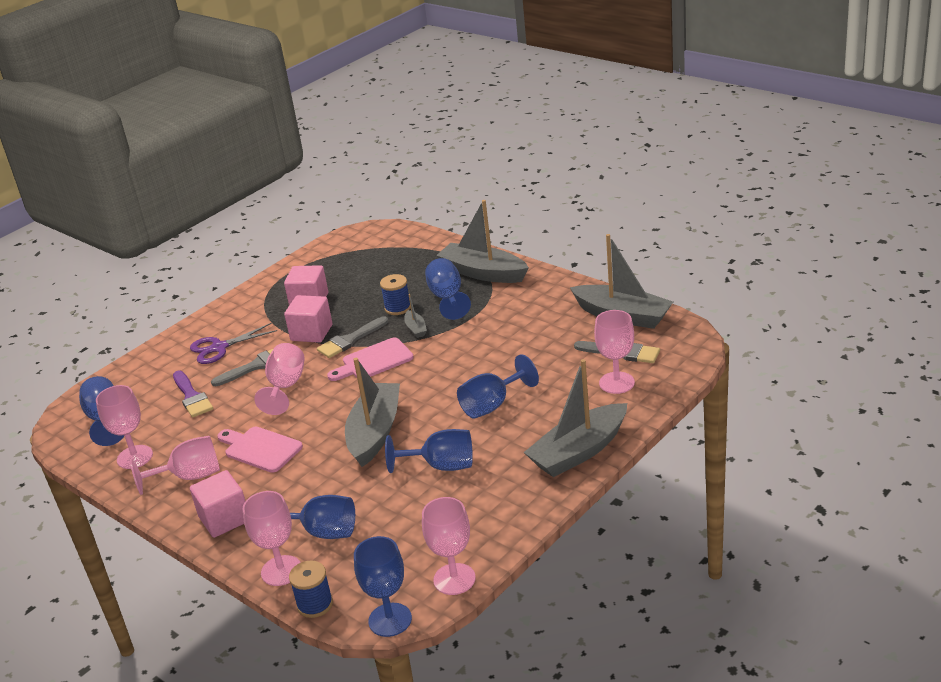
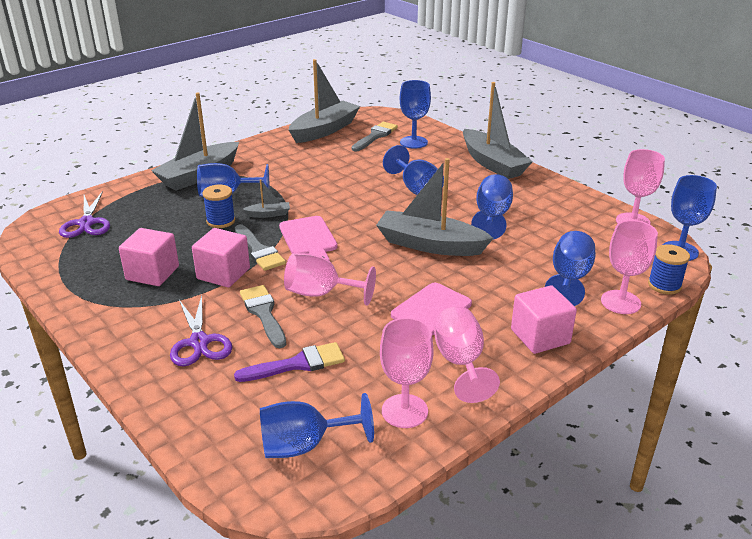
camera: 85 degrees left, 0 degrees up
(381, 249) = (87, 223): none -> purple scissors
(616, 383) = (413, 142): pink goblet -> blue goblet

